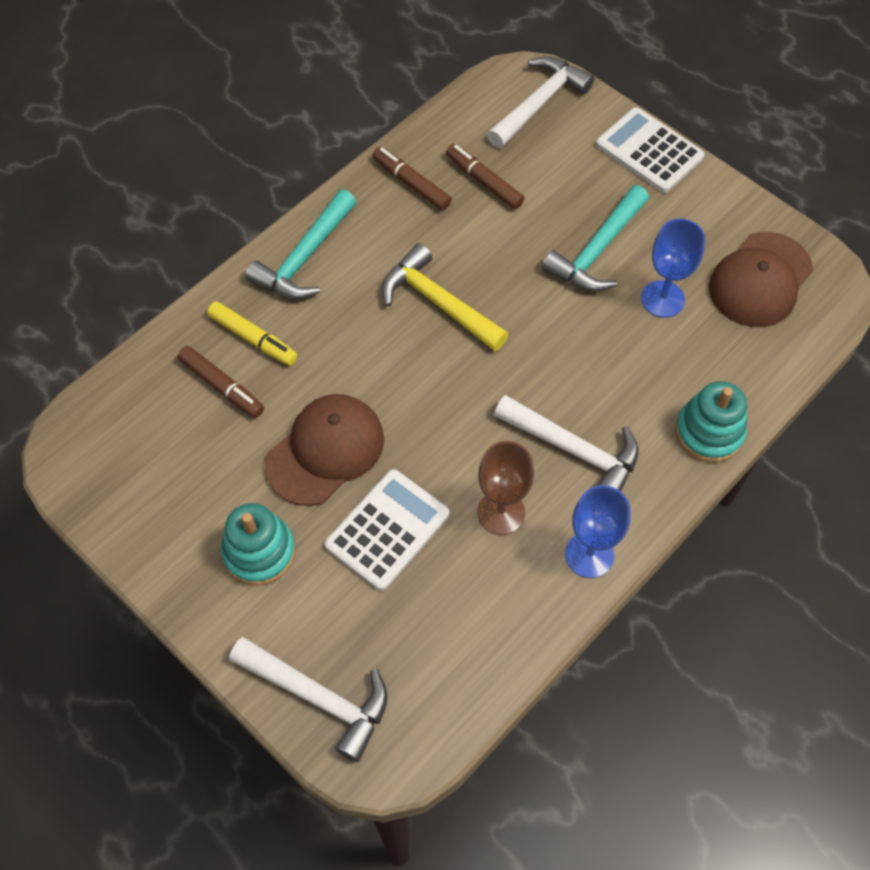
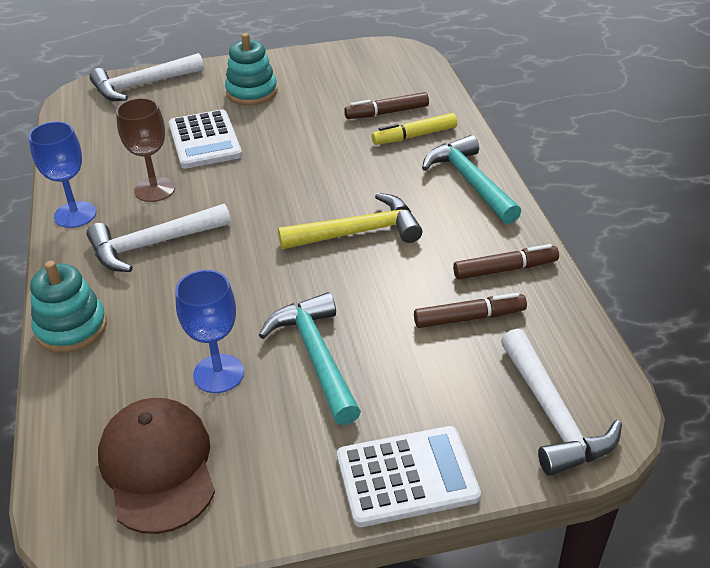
camera: 125 degrees right, 20 degrees down
(325, 451) = (290, 136): brown cap -> none

